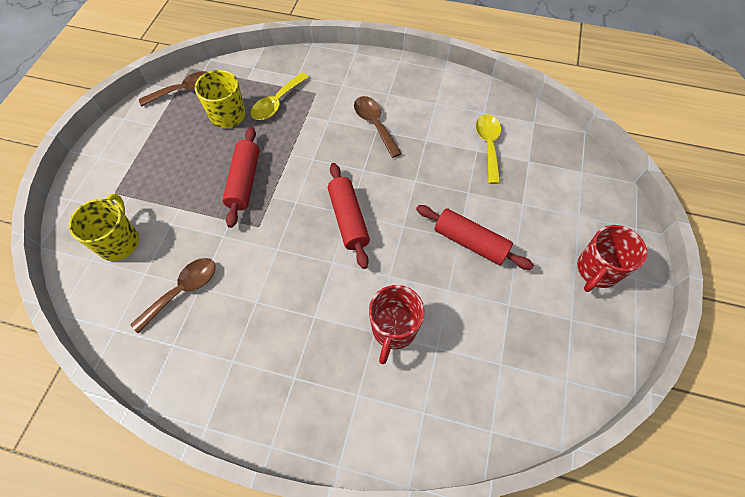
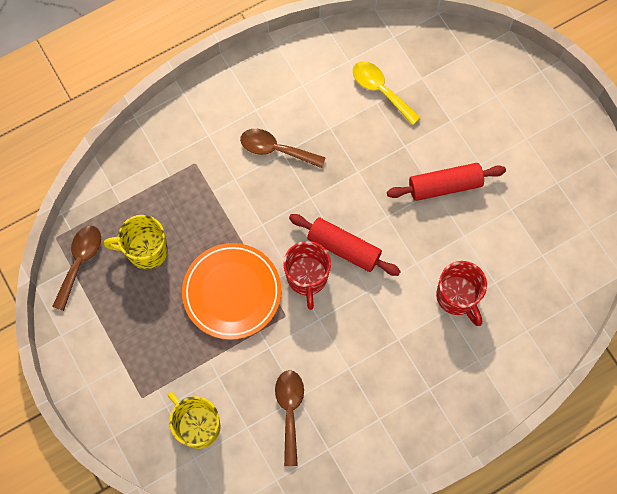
camera: 45 degrees left, 10 degrees up
(244, 181) = (232, 292): red rolling pin -> orange plate
(277, 103) = (174, 201): yellow spoon -> none
(596, 270) = (543, 130): red mug -> red mug (307, 278)

